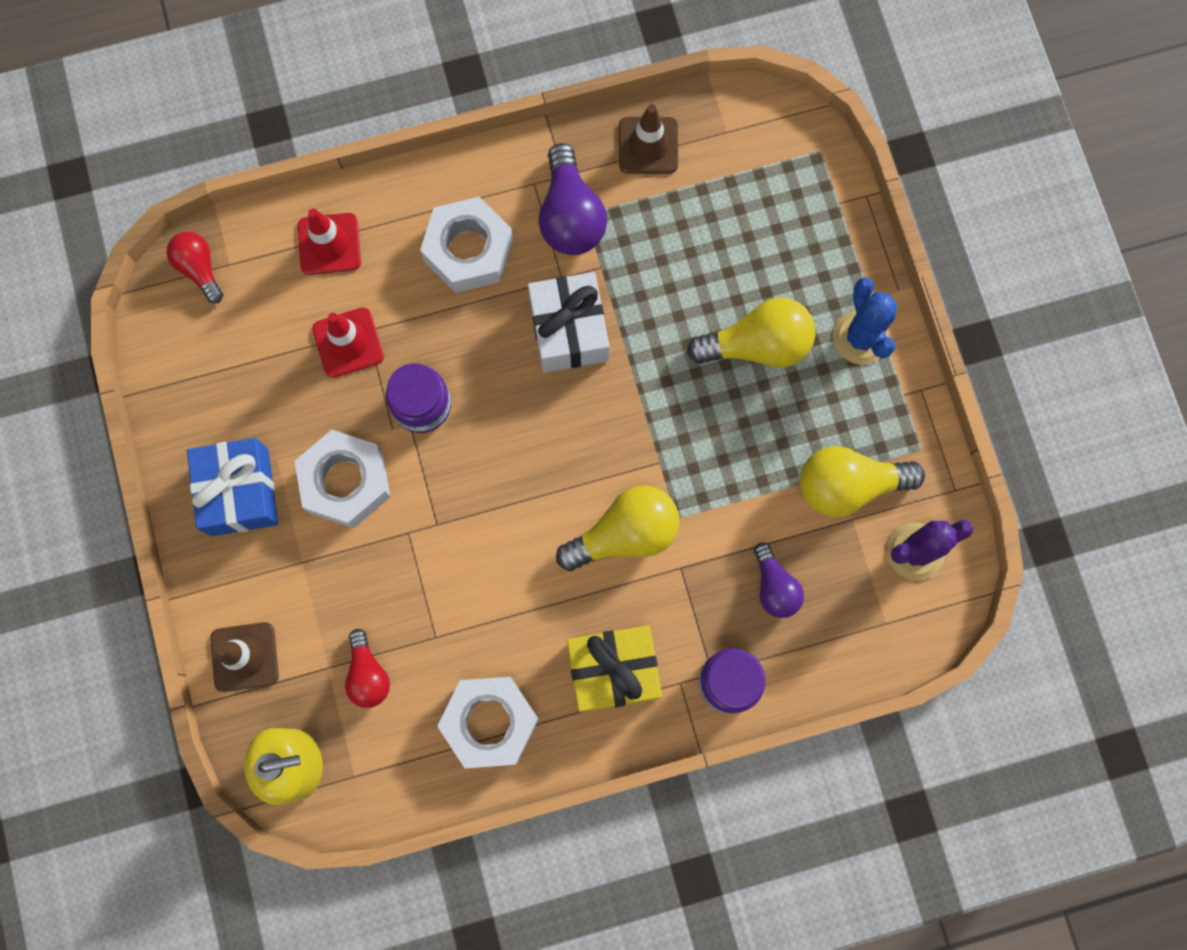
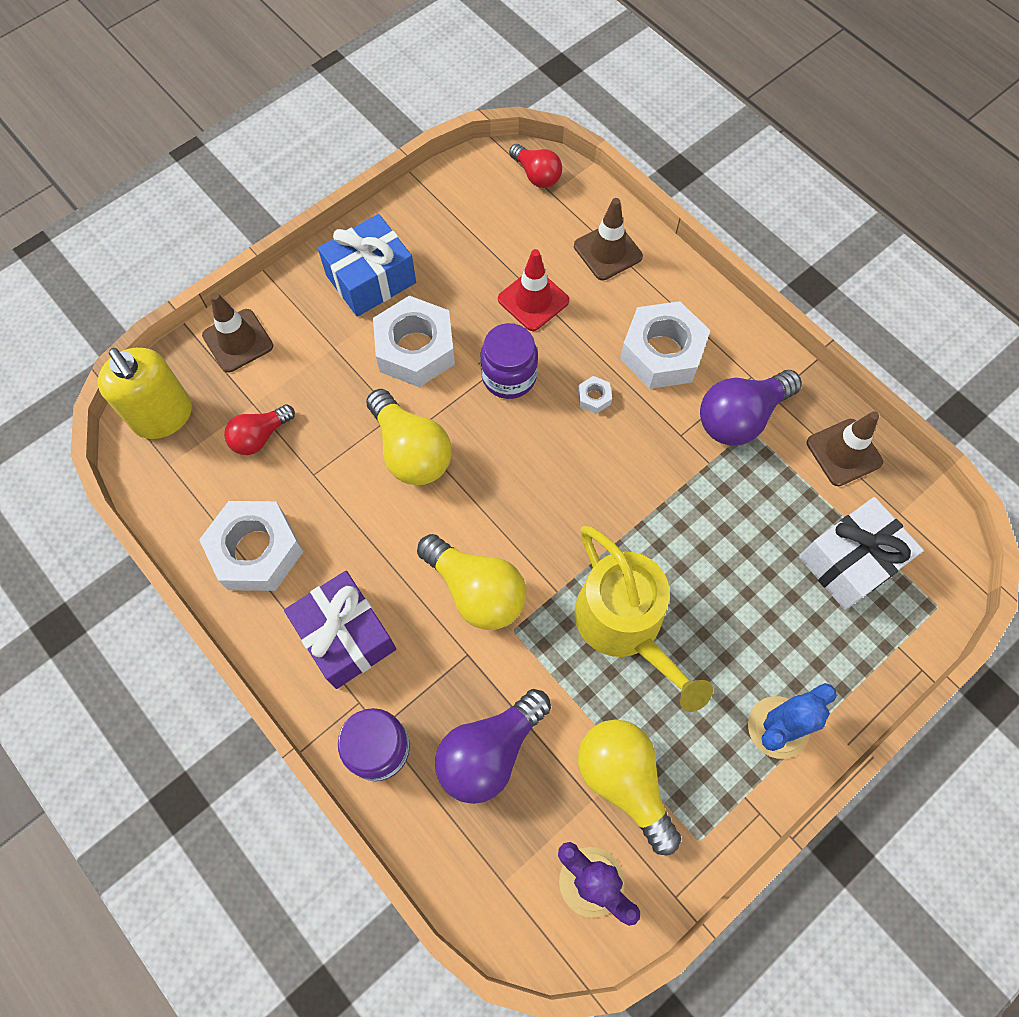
camera: 65 degrees right, 10 degrees down
(199, 269) = (536, 175): red light bulb -> red light bulb turned 105 degrees clockwise
(329, 244) = (608, 251): red traffic cone -> brown traffic cone
(484, 337) = (594, 397): none -> white nut
(569, 330) = (637, 461): white gift -> white gift (850, 561)
(613, 670) = (345, 636): yellow gift -> purple gift
(716, 419) = (624, 625): none -> yellow watering can
(757, 345) = (715, 631): yellow light bulb -> yellow light bulb (411, 451)
(774, 587) = (489, 752): purple light bulb -> purple light bulb, size x1.63

